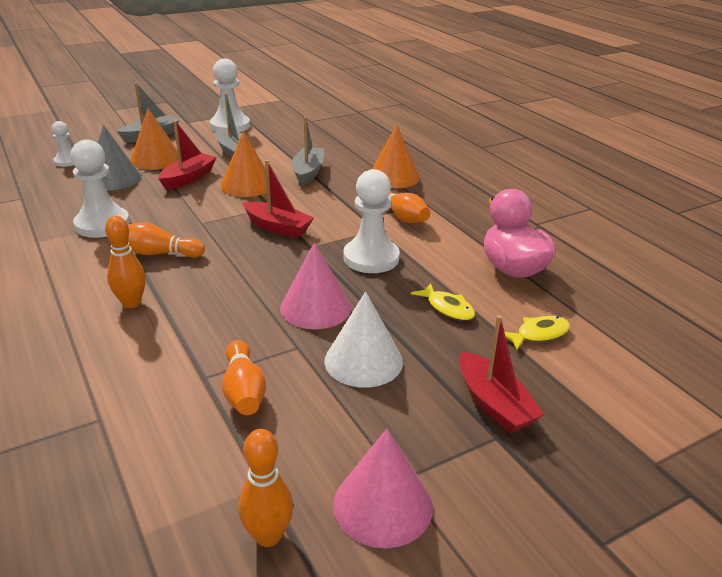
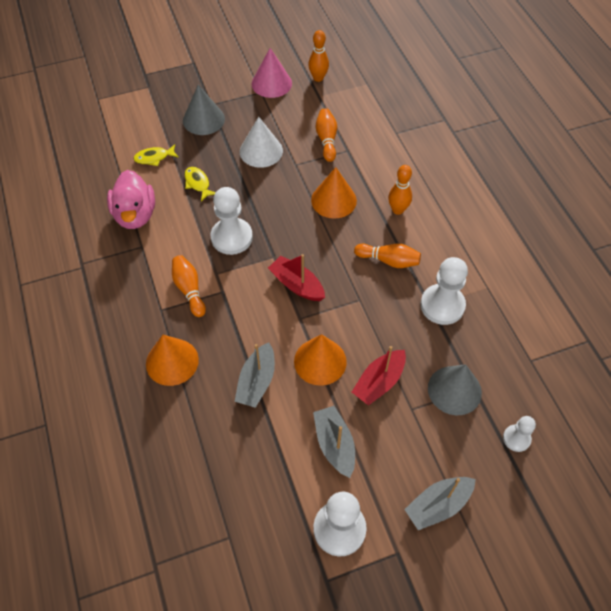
camera: 170 degrees left, 25 degrees up
(156, 159) = (420, 433): orange cone -> orange cone (333, 200)
(315, 308) = (280, 193): pink cone -> none
(494, 404) = (203, 119): red boat -> grey cone

